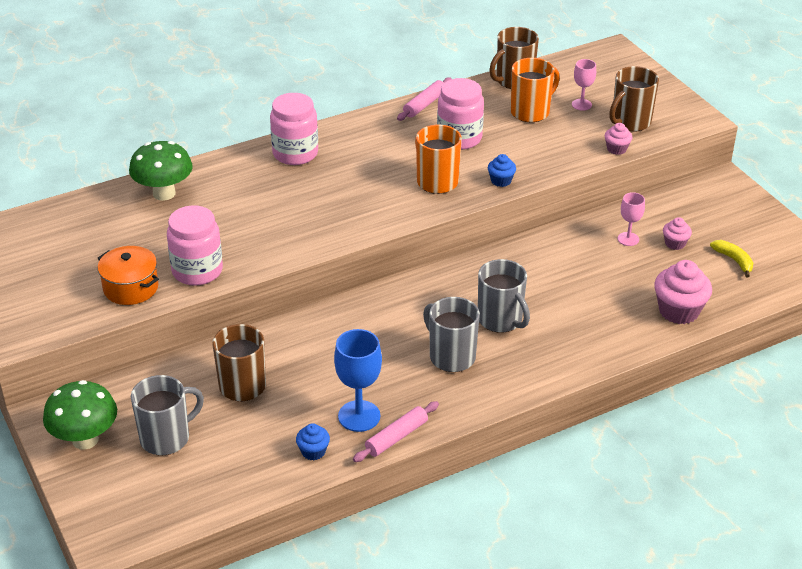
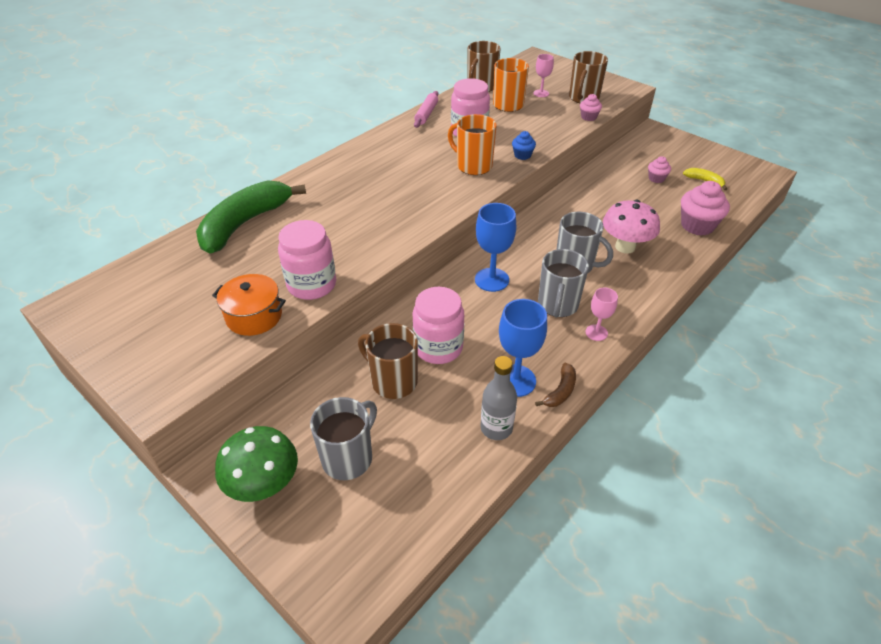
camera: 20 degrees left, 5 degrees up
(164, 193) = (245, 224): green mushroom -> green banana
(295, 153) = (345, 168): pink jar -> pink jar (438, 347)
(313, 451) = (496, 428): blue cupcake -> grey bottle
(396, 437) = (560, 391): pink rolling pin -> brown banana
(399, 313) = (491, 280): none -> blue goblet
(451, 356) = (557, 305): grey mug -> grey mug turned 105 degrees counterclockwise
(572, 314) = (625, 247): none -> pink mushroom
(628, 239) = (622, 183): pink goblet -> pink goblet (596, 332)

